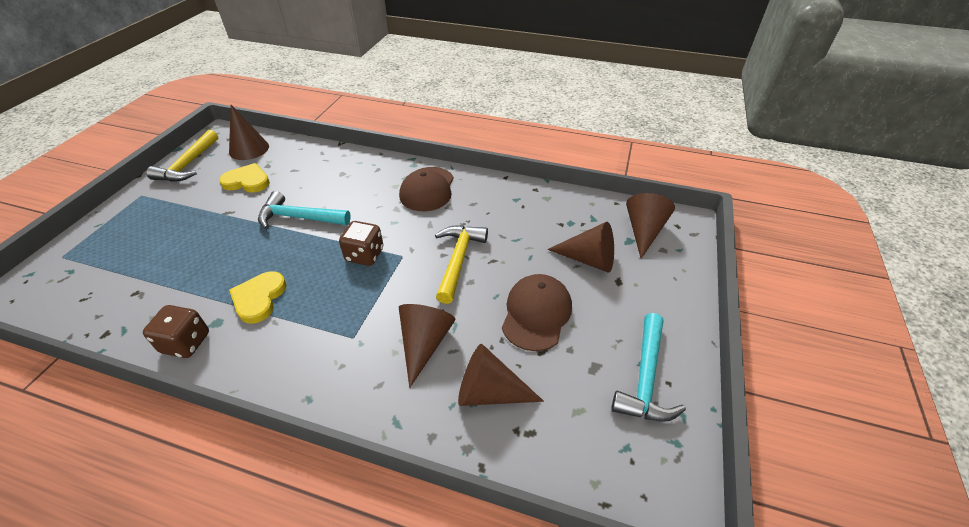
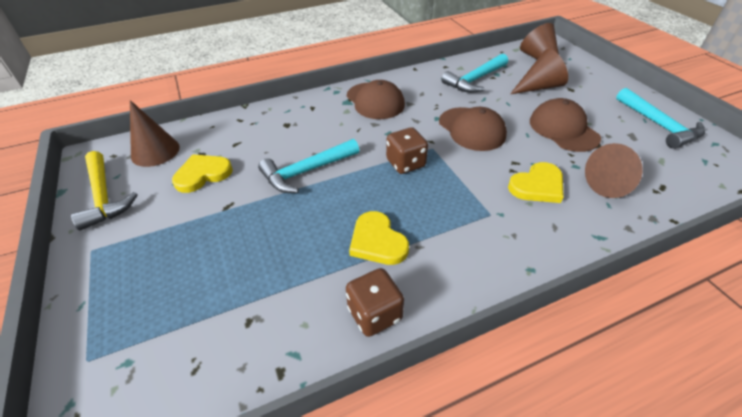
camera: 40 degrees left, 0 degrees up
(424, 344) = (537, 186): brown cone -> yellow heart
(458, 260) = (471, 129): yellow hammer -> brown cap
(539, 217) = (475, 80): none -> turquoise hammer

